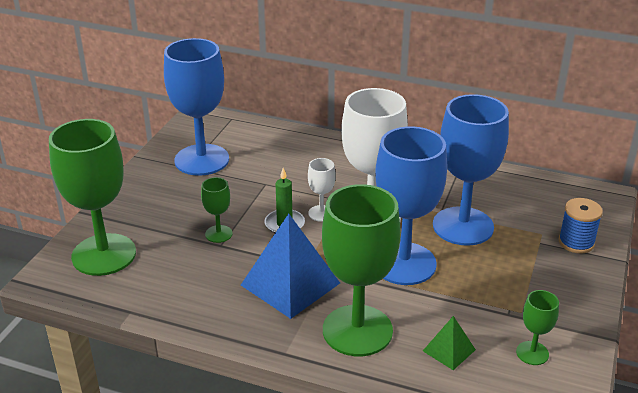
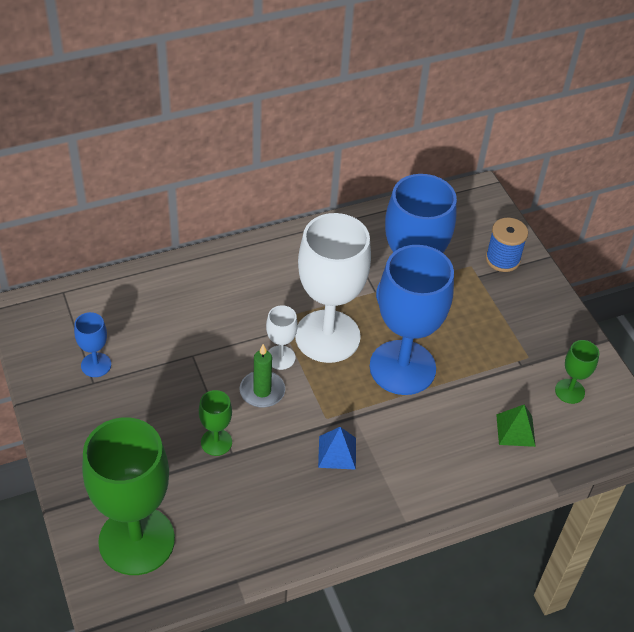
camera: 45 degrees left, 15 degrees up
(202, 160) = (96, 365): blue goblet -> blue goblet, size x0.44
(290, 284) = (337, 452): blue pyramid -> blue pyramid, size x0.49
(357, 330) = (436, 460): green goblet -> none

